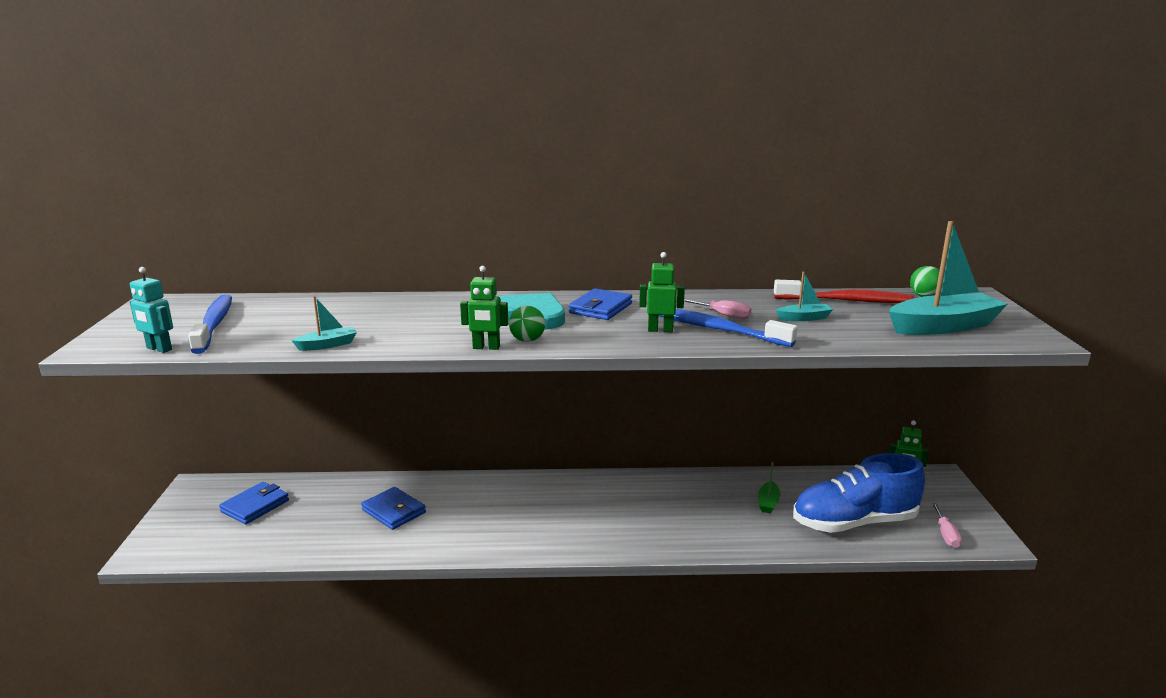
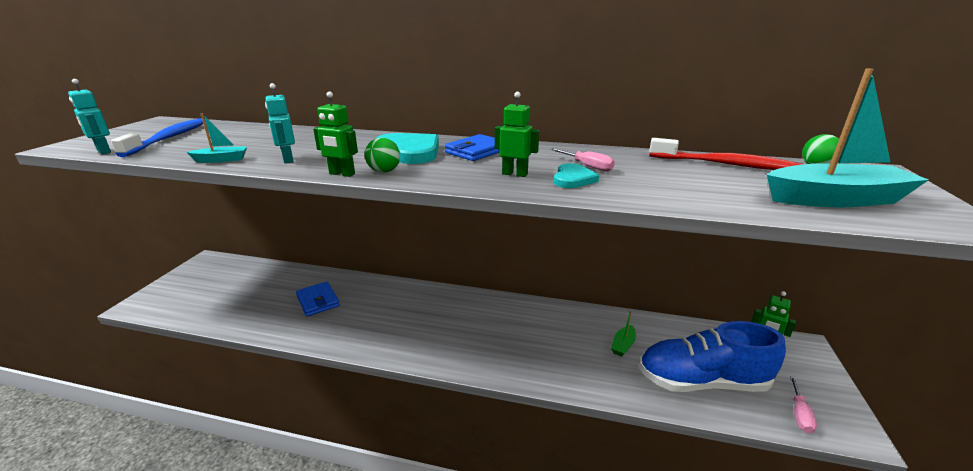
camera: 15 degrees right, 5 degrees up
(255, 506) = (231, 281): blue wallet -> none
(404, 337) = (288, 159): none -> turquoise robot
(718, 329) = (573, 179): blue toothbrush -> turquoise heart
(804, 318) = (671, 176): turquoise boat -> none

